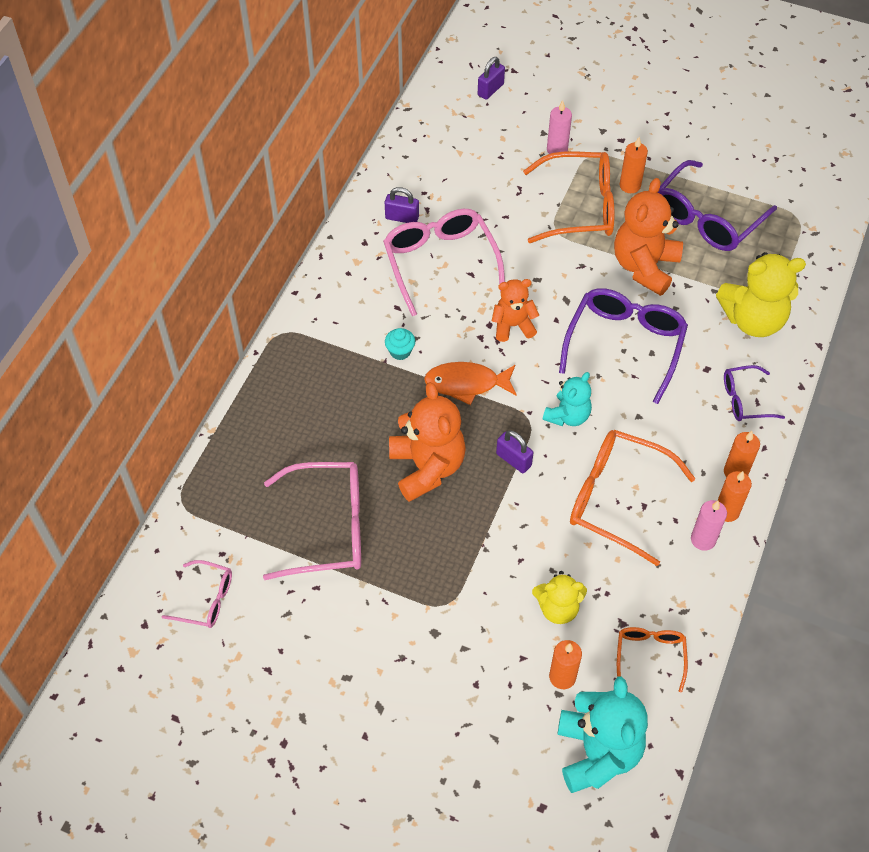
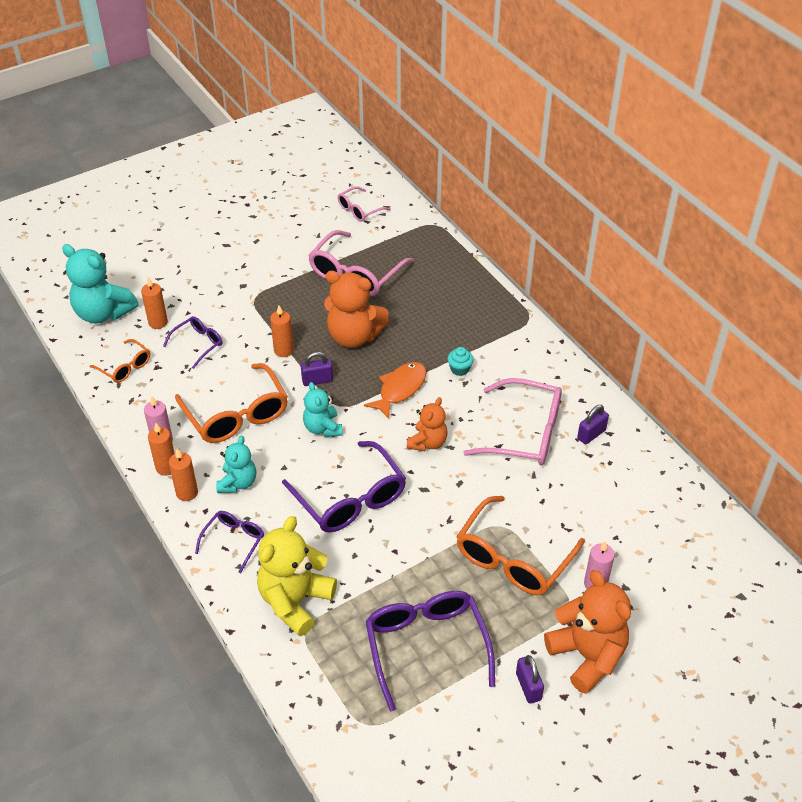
camera: 125 degrees right, 10 degrees down
(490, 90) = (711, 580): purple padlock -> purple padlock (528, 686)
(558, 608) = (198, 344): yellow teddy bear -> purple glasses
(616, 498) = (236, 415): orange glasses -> orange glasses turned 90 degrees clockwise
(630, 185) = (510, 612): orange candle -> orange candle (283, 350)
(644, 267) = (412, 562): orange teddy bear -> orange teddy bear (587, 655)
(687, 440) = (238, 483): none -> turquoise teddy bear

